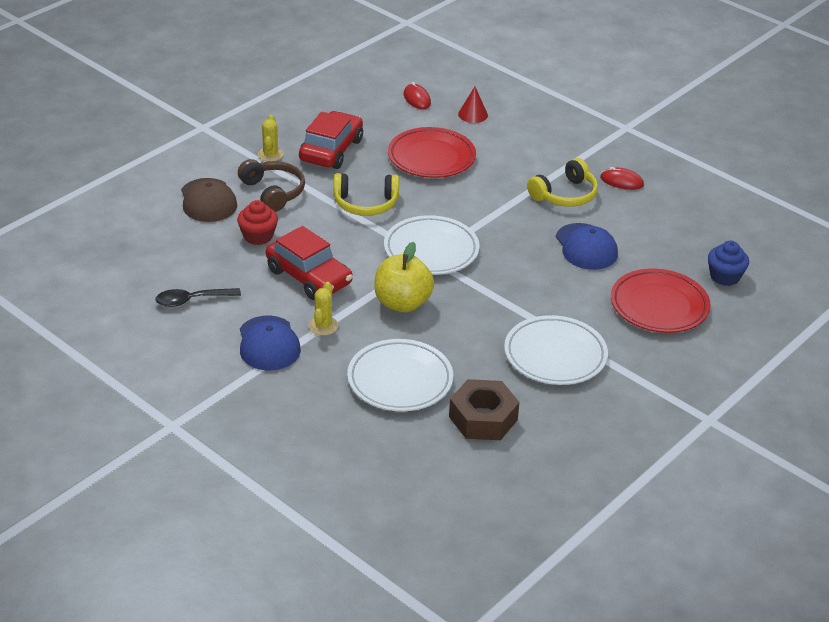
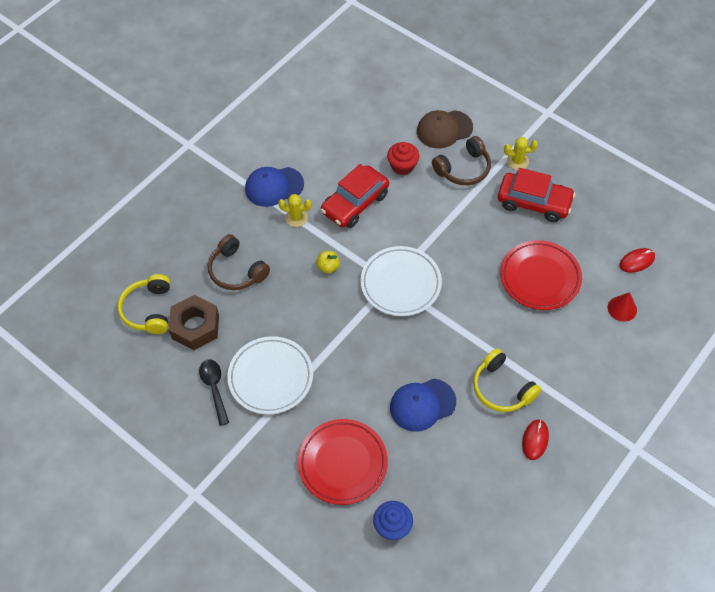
camera: 90 degrees right, 20 degrees up
(191, 300) = (319, 136): black spoon -> black spoon (214, 388)
(366, 204) = (459, 233): yellow headphones -> yellow headphones (149, 310)
(400, 380) = (237, 270): white plate -> brown headphones
(402, 303) = (328, 267): yellow apple -> yellow apple, size x0.49

